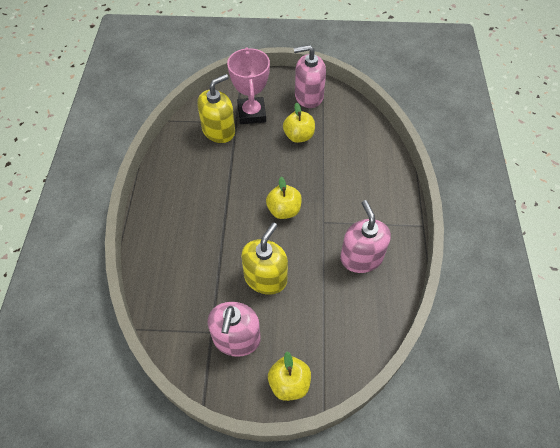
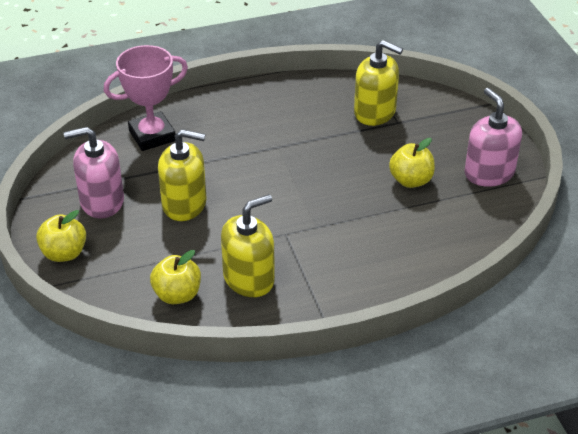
camera: 70 degrees right, 15 degrees down
(252, 113) = (421, 131): pink trophy -> pink trophy (152, 136)
(284, 210) = (285, 196): yellow apple -> yellow apple (177, 295)
(361, 257) = (249, 278): pink soap dispenser -> yellow soap dispenser

